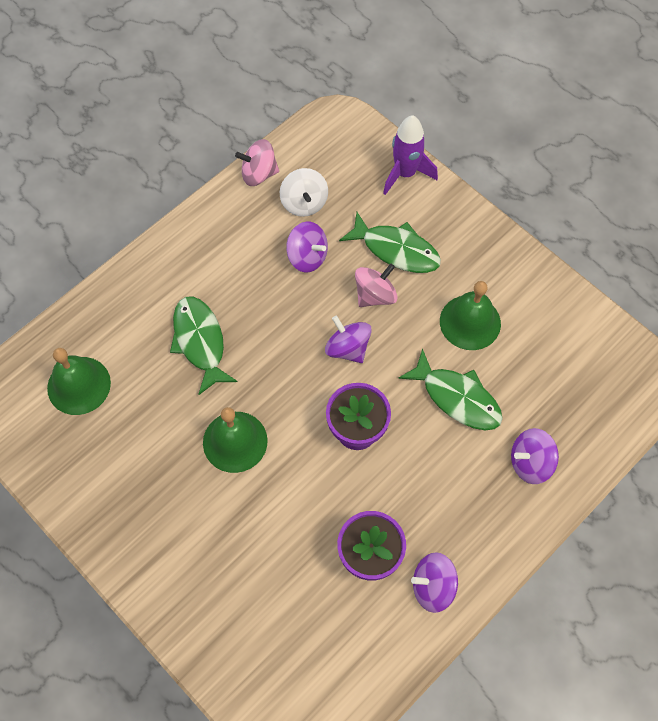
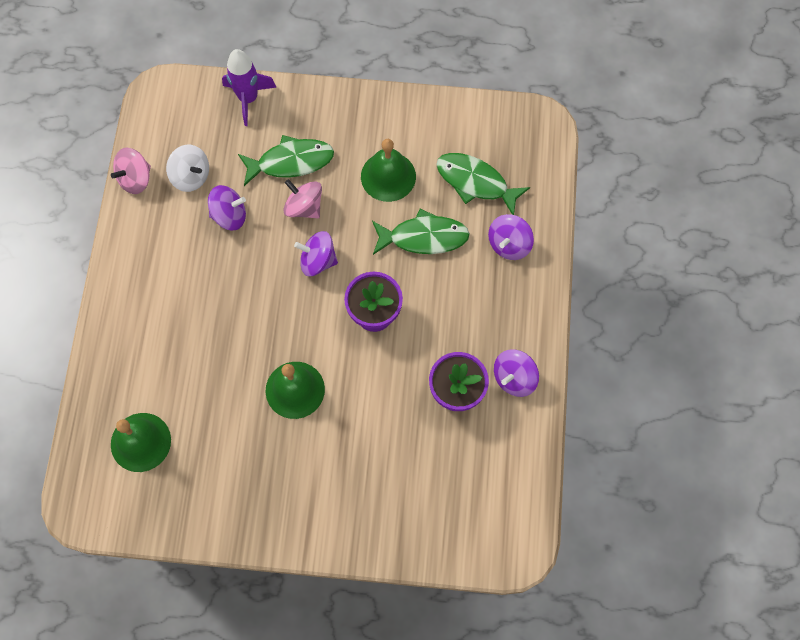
camera: 40 degrees left, 5 degrees up
(200, 342) = (204, 339): green fish -> green fish (475, 182)
(375, 295) = (304, 207): pink spinning top -> pink spinning top turned 60 degrees counterclockwise

